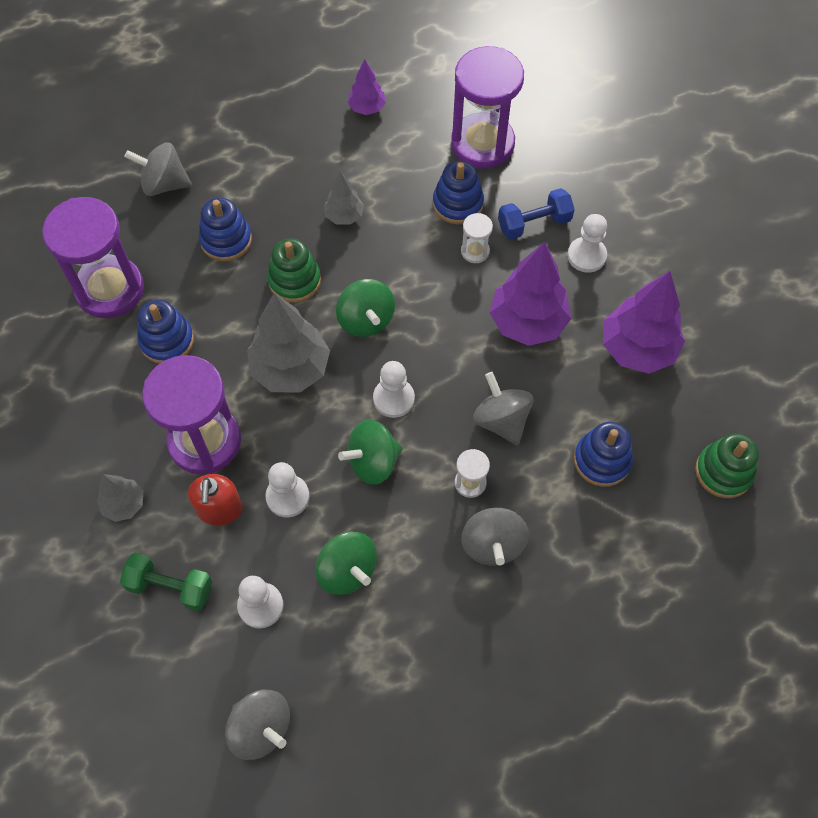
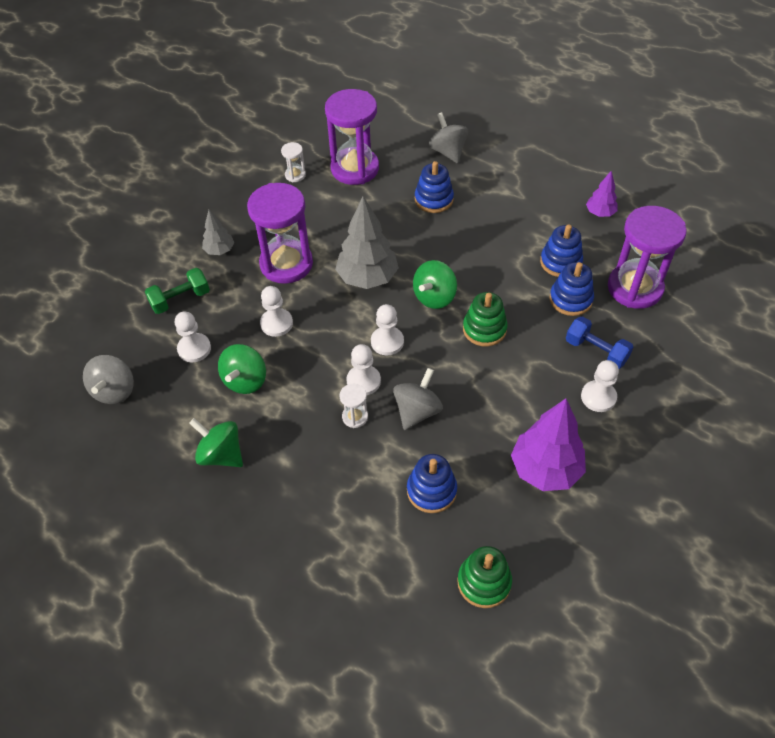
camera: 60 degrees right, 10 degrees down
(167, 341) = (341, 211): blue stacking toy -> blue stacking toy (560, 262)
(170, 587) = (180, 299): green dumbbell -> green dumbbell turned 75 degrees clockwise
(220, 509) = (245, 295): red soap dispenser -> none
(294, 280) = (433, 246): green stacking toy -> green stacking toy (484, 329)
(344, 216) = (504, 245): grey tree -> none
(373, 462) = (332, 354): green spinning top -> green spinning top (221, 454)
(430, 450) = (363, 381): none -> white pawn
(475, 251) = (540, 328): white hourglass -> white hourglass (295, 175)
(492, 544) = (317, 453): grey spinning top -> none
(528, 322) = (509, 388): purple tree -> none

